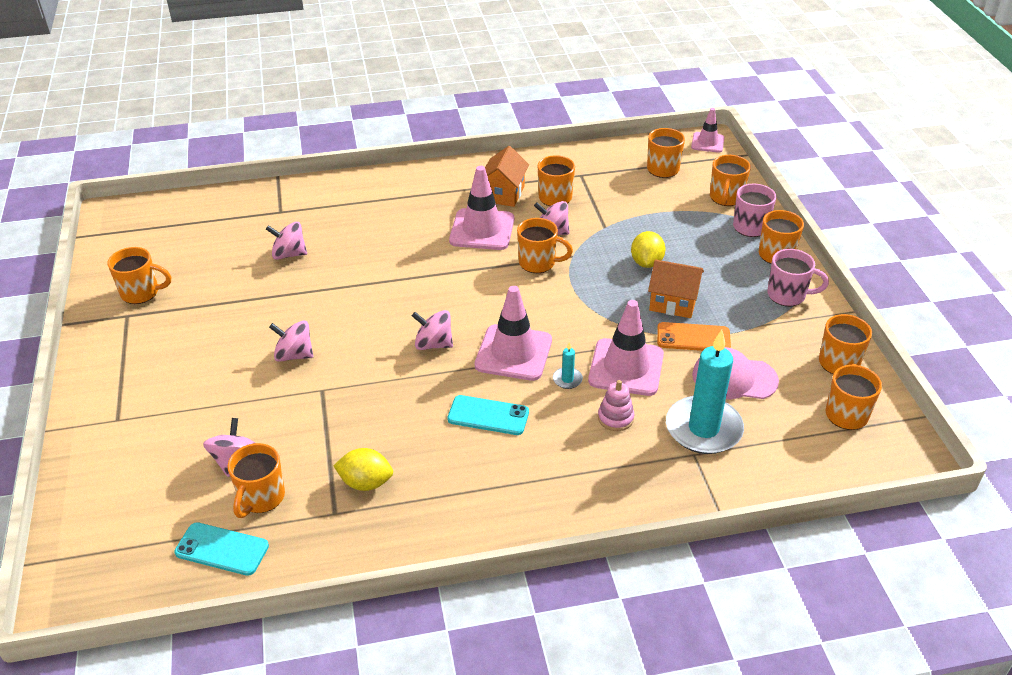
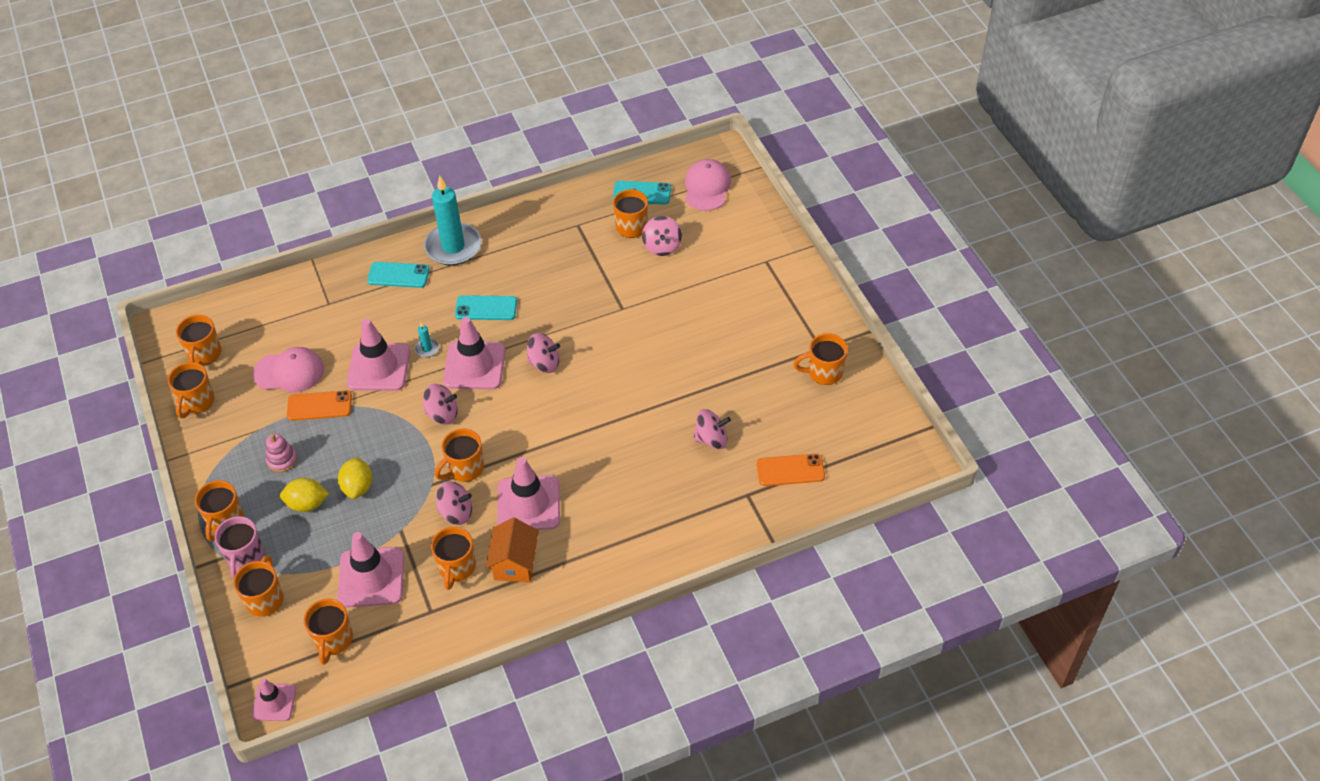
camera: 170 degrees right, 10 degrees up
(124, 542) = (707, 187): none -> pink cap
(231, 222) = (790, 470): none -> orange phone
(294, 355) = (657, 334): pink spinning top -> pink spinning top (442, 414)
(366, 482) = (563, 246): yellow lemon -> yellow lemon (307, 504)
(538, 263) = (465, 469): orange mug -> orange mug turned 45 degrees counterclockwise
(599, 478) = (398, 275): none -> turquoise phone
(615, 418) = (387, 322): pink stacking toy -> pink stacking toy (282, 460)
(632, 200) = (371, 577): none -> pink traffic cone
(673, 302) = (334, 442): orange house -> none
(703, 428) = (319, 324): turquoise candle -> turquoise candle (453, 247)
(787, 295) = (225, 468): pink mug -> none

